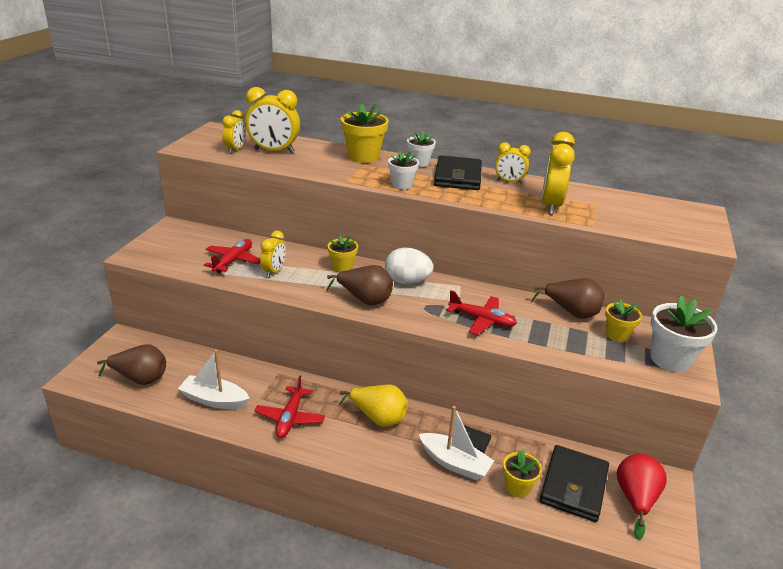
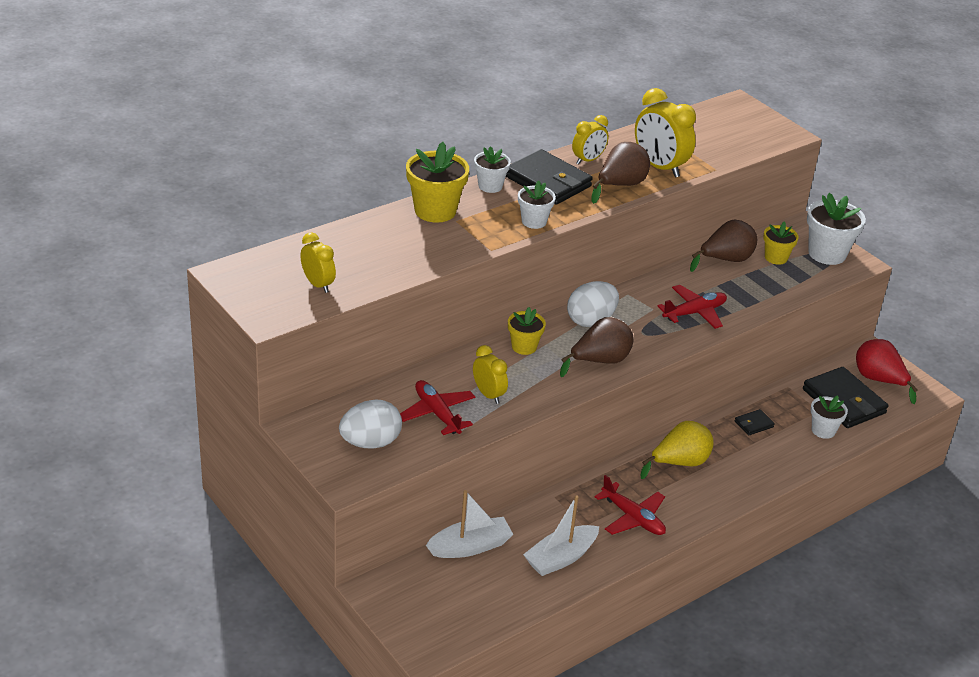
camera: 55 degrees left, 5 degrees up
(140, 378) = (474, 600): brown pear -> brown pear (620, 185)
(180, 250) = (370, 443): none -> white egg
(274, 151) = (353, 260): yellow clock -> none
(455, 463) = (771, 448): white boat -> white boat (470, 546)
(517, 487) = (823, 430): yellow flower pot -> white flower pot

